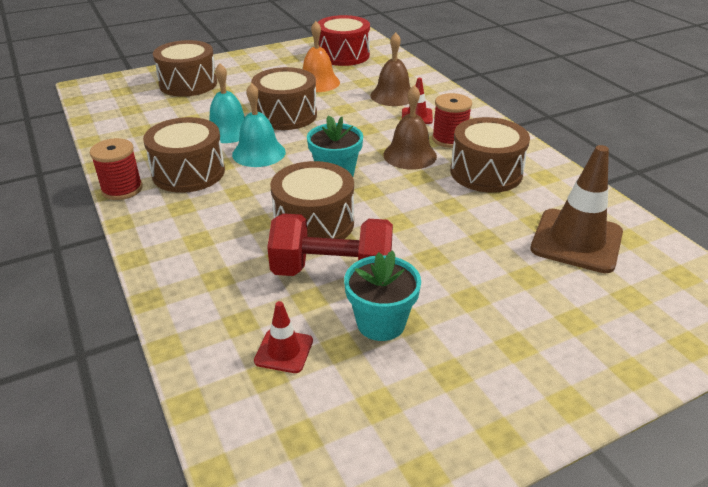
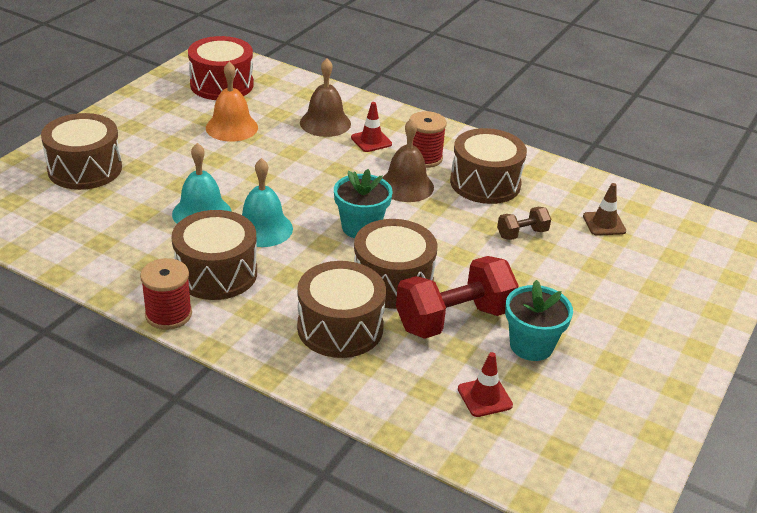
camera: 35 degrees left, 0 degrees up
(286, 115) = (241, 177): brown drum -> brown drum (340, 327)
(478, 223) = (522, 234): none -> brown dumbbell
(576, 241) = (604, 224): brown traffic cone -> brown traffic cone, size x0.51

